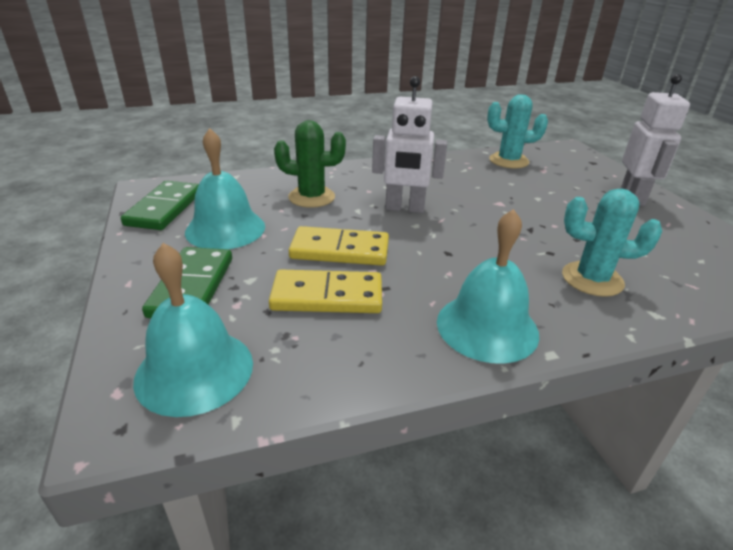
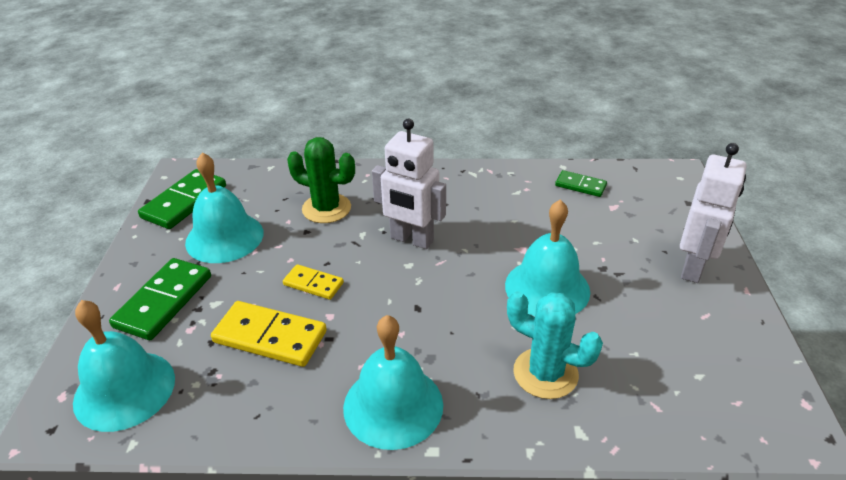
camera: 20 degrees right, 5 degrees up
(340, 250) = (313, 284): yellow domino -> yellow domino, size x0.58
(508, 161) = (580, 185): turquoise cactus -> green domino
(541, 224) = (547, 288): none -> turquoise bell

